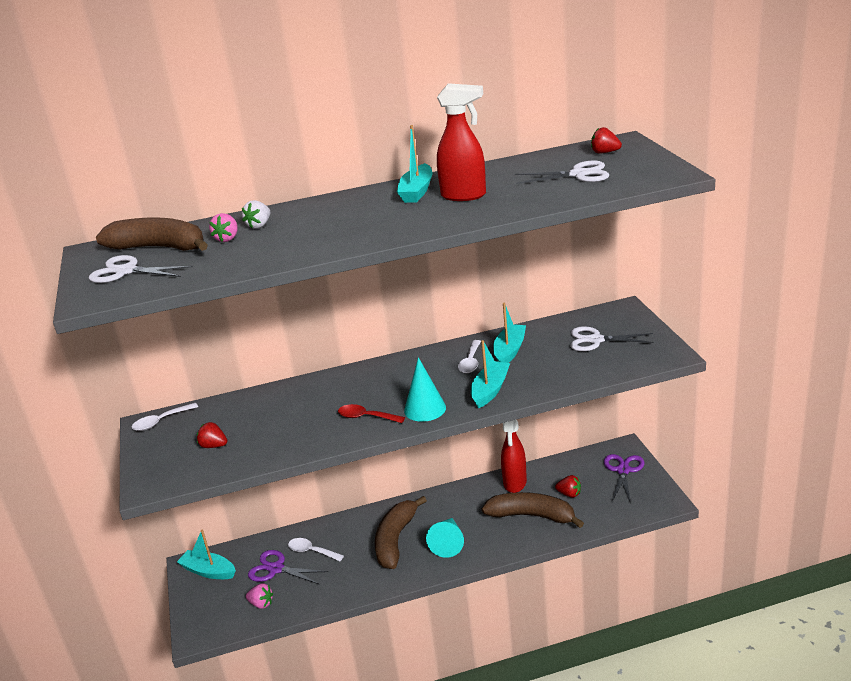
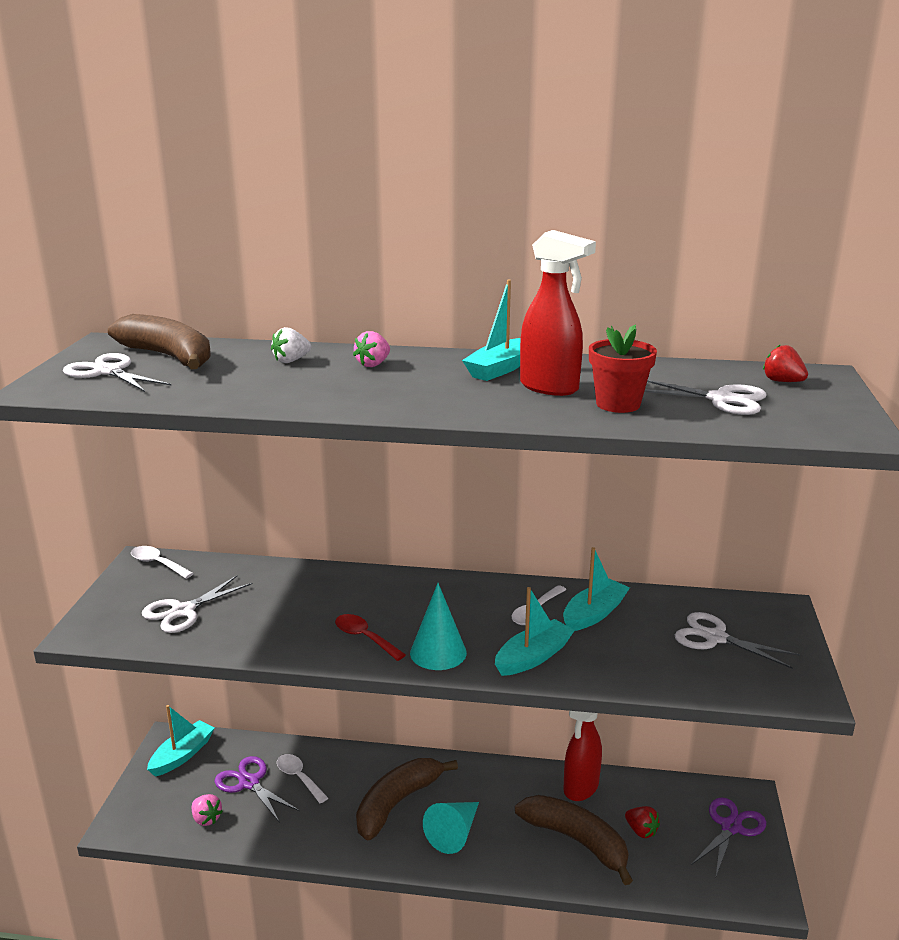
camera: 20 degrees right, 5 degrees down
(161, 421) = (158, 564): white spoon -> white spoon turned 45 degrees clockwise
(208, 571) = (182, 755): turquoise boat -> turquoise boat turned 75 degrees clockwise
(214, 446) = (182, 611): red strawberry -> white scissors
(227, 238) = (243, 366): pink strawberry -> pink strawberry (373, 364)
(519, 195) = (618, 404): none -> red flower pot

